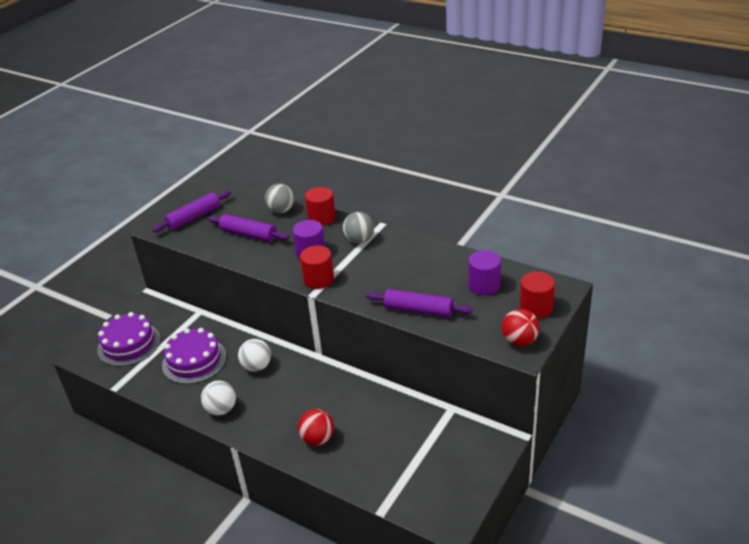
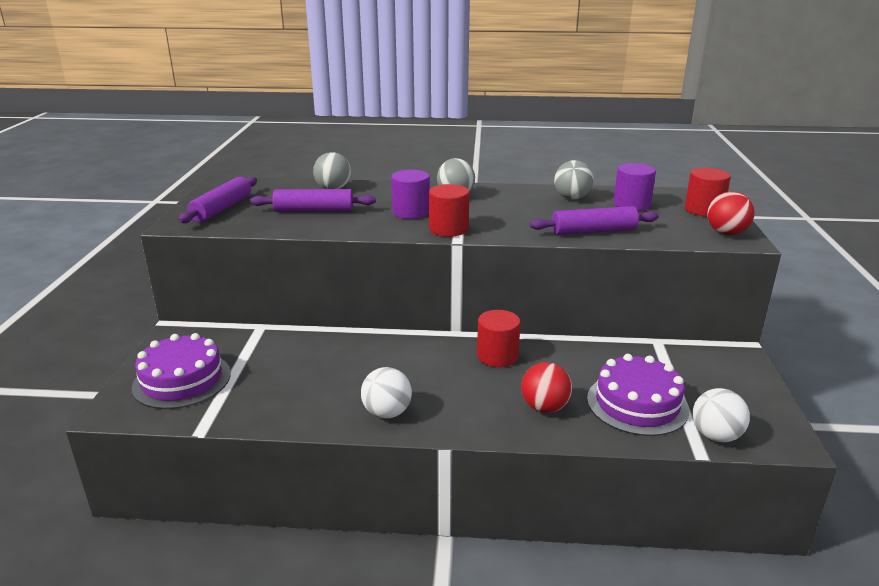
camera: 30 degrees left, 10 degrees down
(194, 360) = (299, 374): purple cake -> purple cake (637, 404)
(257, 366) = (392, 359): white ball -> white ball (715, 436)
(321, 218) = (390, 187): red cylinder -> red cylinder (497, 356)
(445, 265) = (572, 198): none -> grey ball

